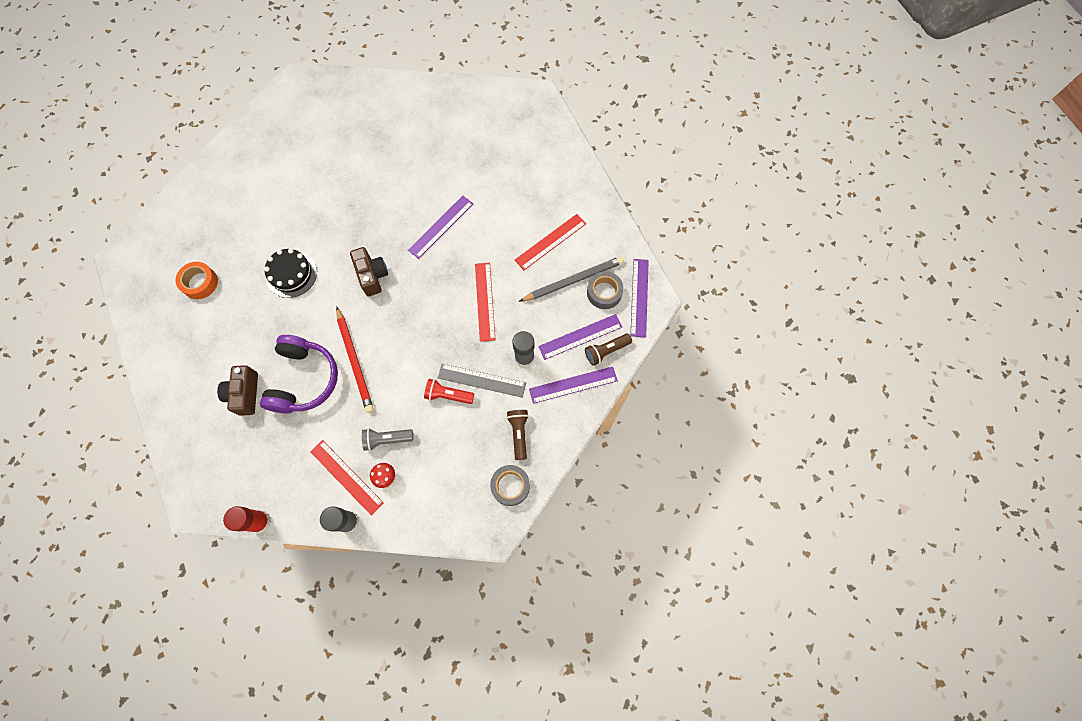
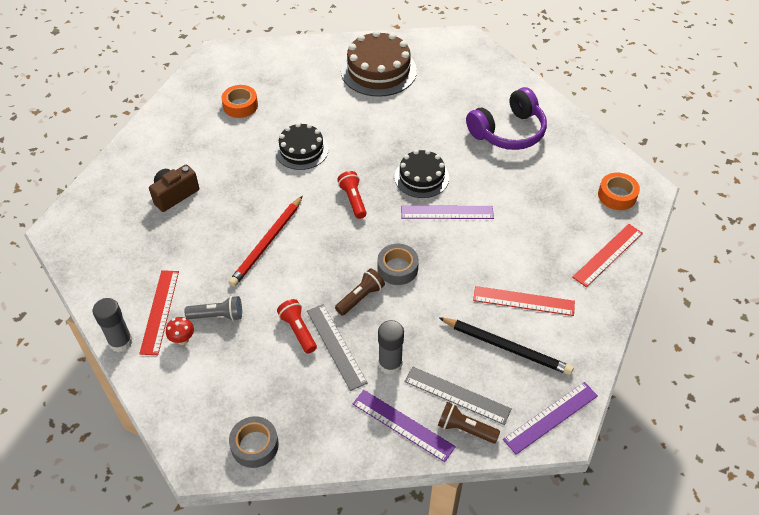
camera: 50 degrees right, 20 degrees down
(260, 521) = (75, 281): red glue stick -> none
(267, 161) = (378, 70): none -> brown cake
(304, 379) = (220, 222): purple headphones -> purple headphones (508, 132)
(372, 276) = (353, 200): brown camera -> red flashlight
(387, 439) = (217, 315): grey flashlight -> grey flashlight turned 135 degrees clockwise
(396, 217) = (421, 177): none -> black cake
(484, 301) = (412, 293): red ruler -> red ruler (607, 255)
(519, 433) = (312, 414): brown flashlight -> brown flashlight (360, 297)
(525, 118) = (617, 195): none -> orange tape
(573, 280) = (506, 347): grey pencil -> black pencil
(580, 336) = (457, 395): purple ruler -> grey ruler
(604, 292) = (522, 382): grey tape -> grey tape (397, 268)

